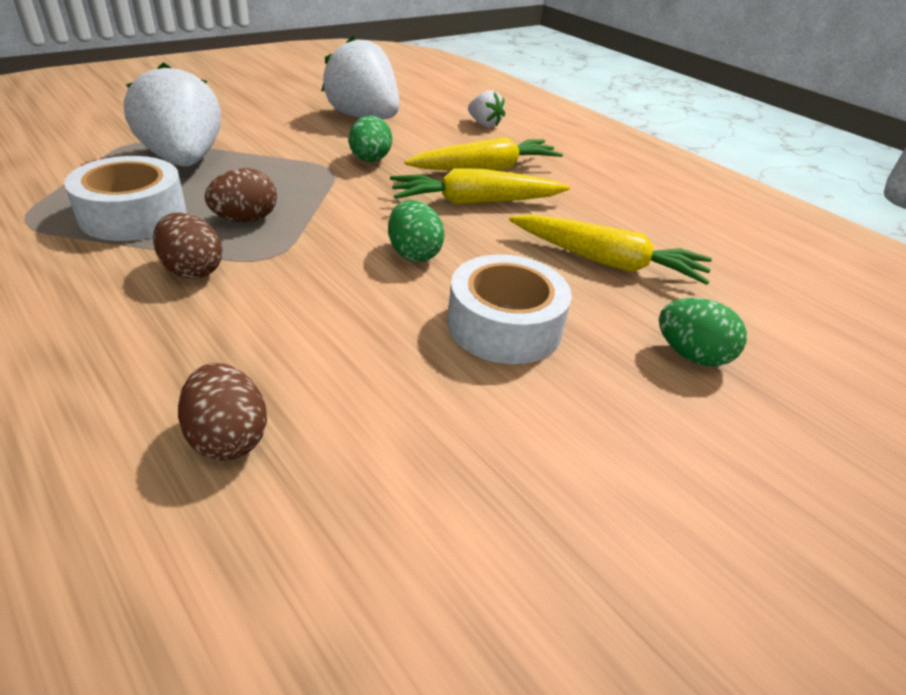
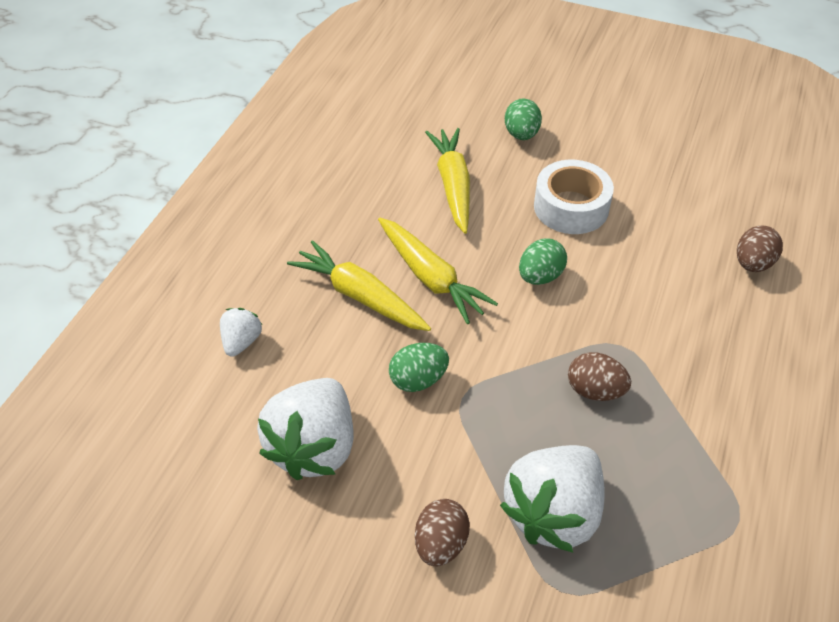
camera: 115 degrees left, 10 degrees up
(133, 215) = (661, 462): white tape -> none
(192, 270) = (675, 371): brown egg -> brown egg (441, 544)

